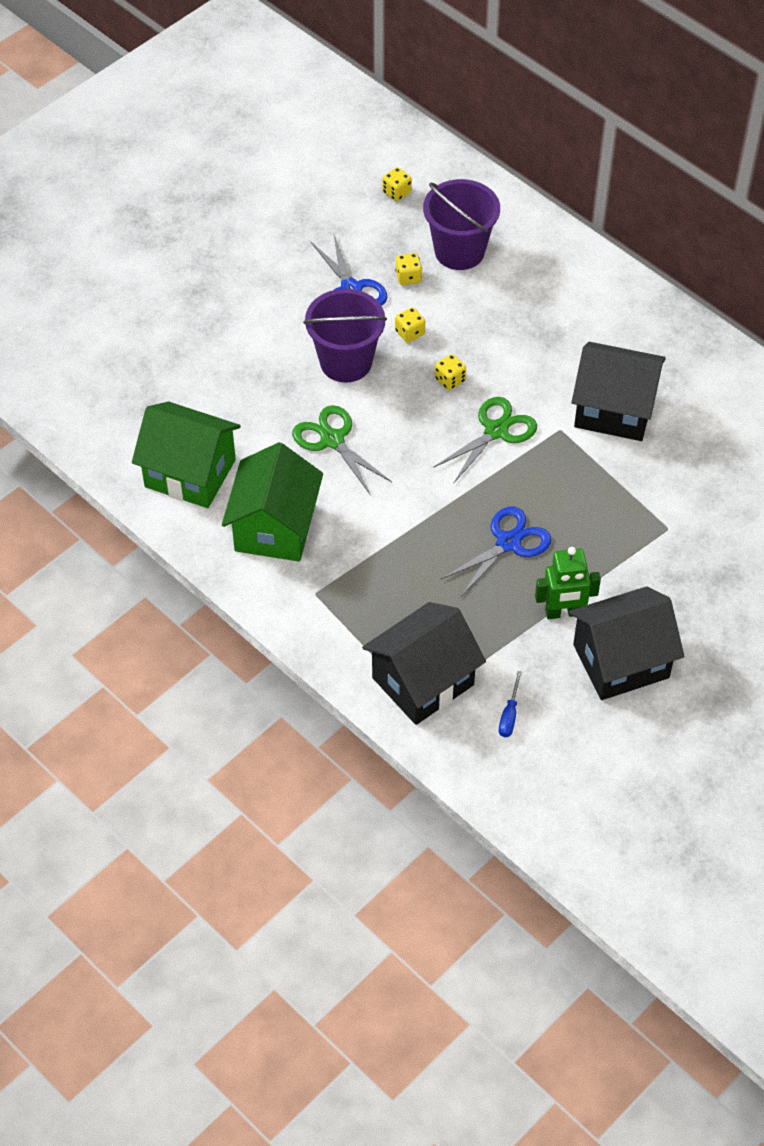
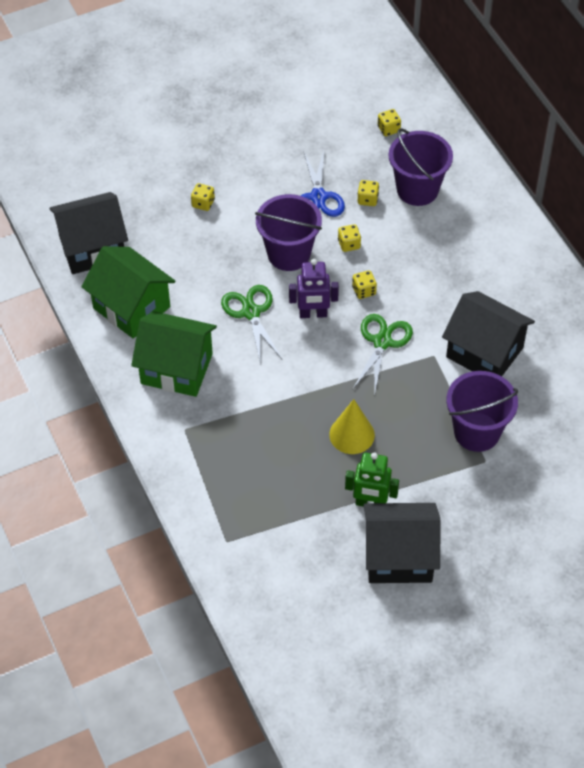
camera: 20 degrees right, 0 degrees up
(220, 332) = (203, 203): none -> yellow dice
(275, 528) = (176, 369): green house -> green house turned 75 degrees clockwise
(404, 422) = (313, 314): none -> purple robot
(423, 681) = (236, 524): black house -> black house (92, 248)
(496, 431) = (382, 342): green scissors -> green scissors turned 45 degrees counterclockwise
(508, 543) = (352, 434): blue scissors -> yellow cone
(509, 715) = (291, 572): blue screwdriver -> none
(644, 499) = (477, 432): none -> purple bucket

